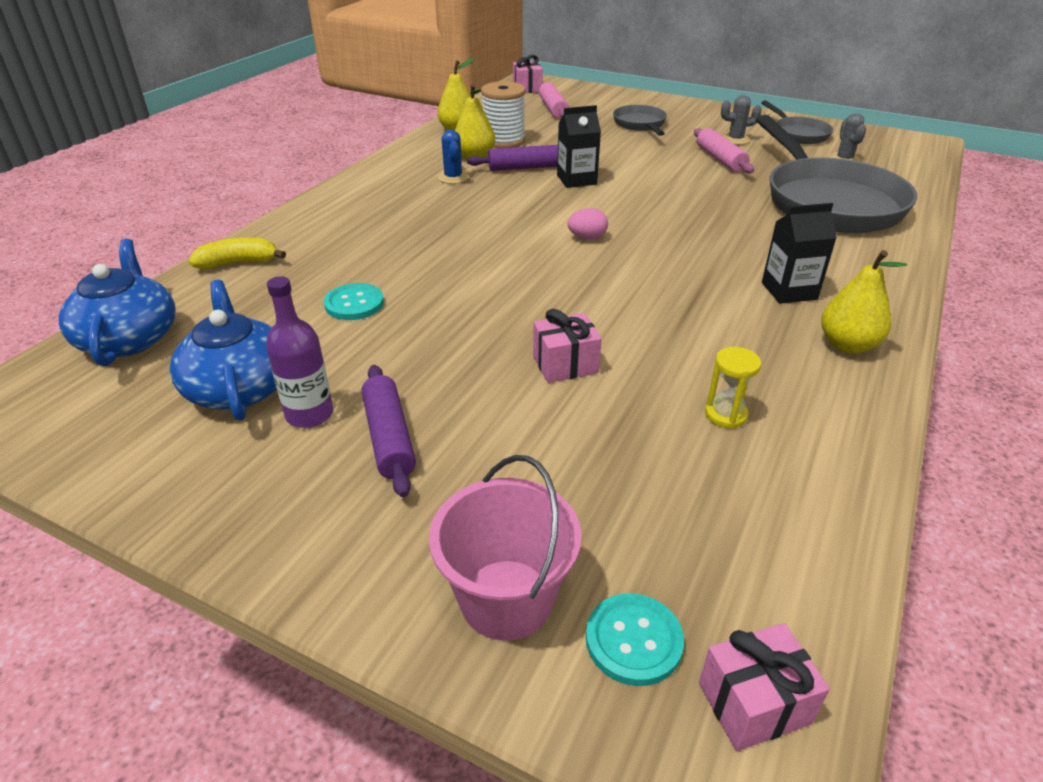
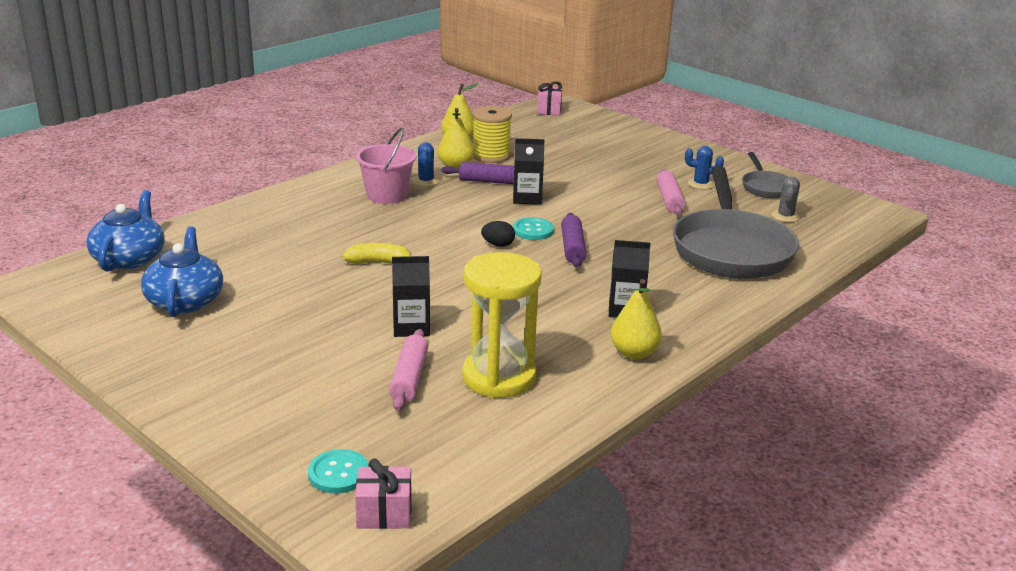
camera: 15 degrees right, 10 degrees down
(238, 263) = (225, 221): yellow banana -> yellow banana (379, 263)
(309, 414) = (221, 324): purple bottle -> none
(354, 303) = (290, 262): turquoise button -> turquoise button (533, 230)
(389, 438) = (263, 347): purple rolling pin -> purple rolling pin (572, 248)
(504, 141) = (491, 156): white spool -> yellow spool
(506, 599) = (279, 440): pink bucket -> pink bucket (387, 195)
(553, 108) = (557, 132): pink rolling pin -> pink rolling pin (409, 378)
(565, 364) = (411, 327): pink gift -> black carton
(587, 238) = (498, 245): pink egg -> black egg
(640, 124) = (624, 158): grey pan -> none
(725, 415) = (499, 377): yellow hourglass -> yellow hourglass, size x2.38
(735, 139) = (700, 184): grey cactus -> blue cactus

